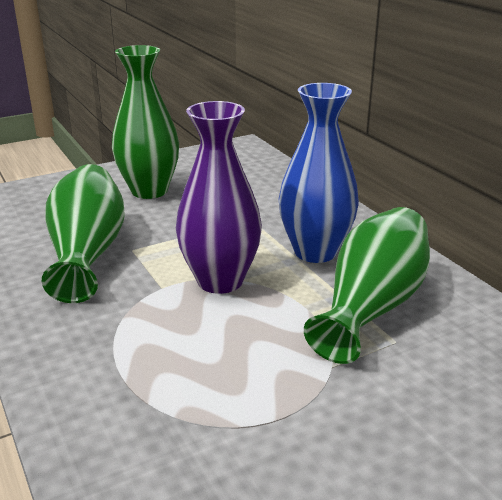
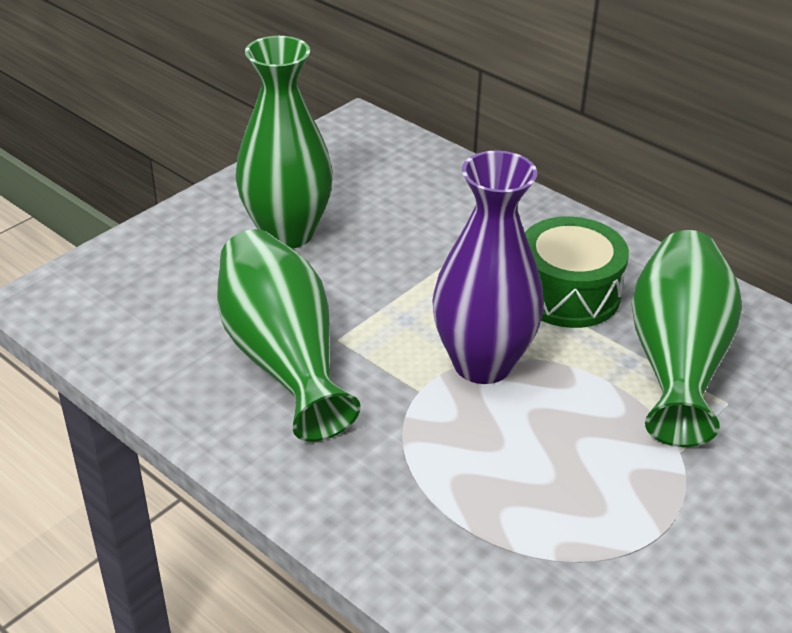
camera: 20 degrees left, 10 degrees up
(315, 251) = (568, 293): blue vase -> green drum

